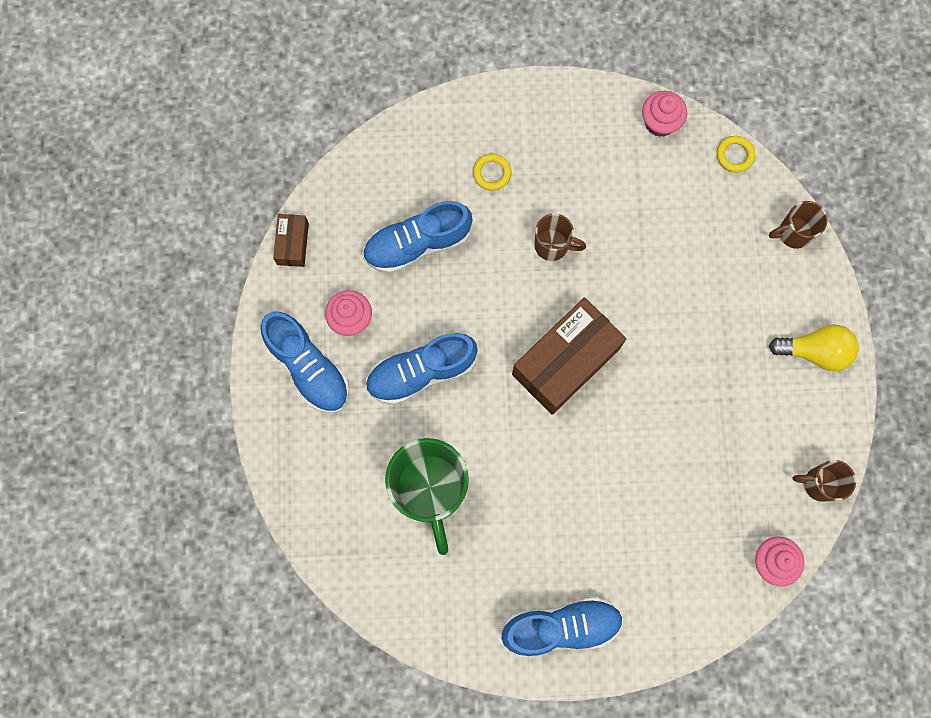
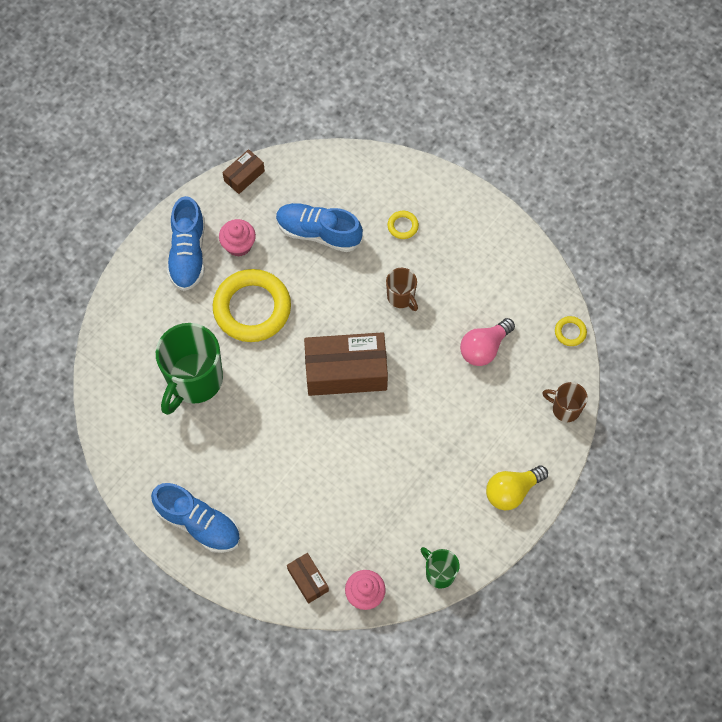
camera: 40 degrees right, 10 degrees down
(421, 372) = (252, 308): blue shoe -> yellow ring
(660, 122) = (539, 276): pink cupcake -> none
(671, 234) = (484, 348): none -> pink light bulb
(710, 593) = (308, 580): none -> brown box
(815, 351) = (512, 491): yellow light bulb -> yellow light bulb turned 105 degrees clockwise
(819, 484) = (439, 573): brown mug -> green mug

